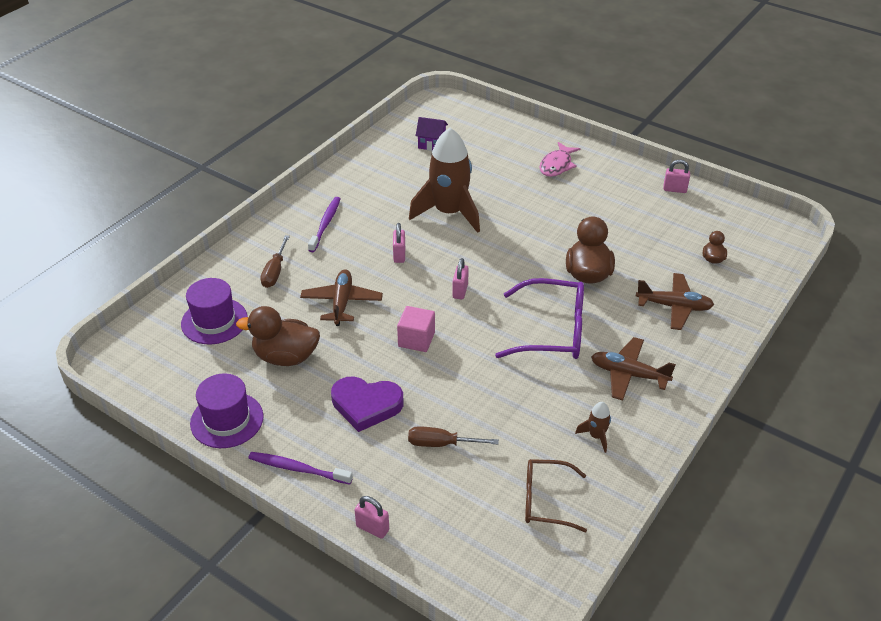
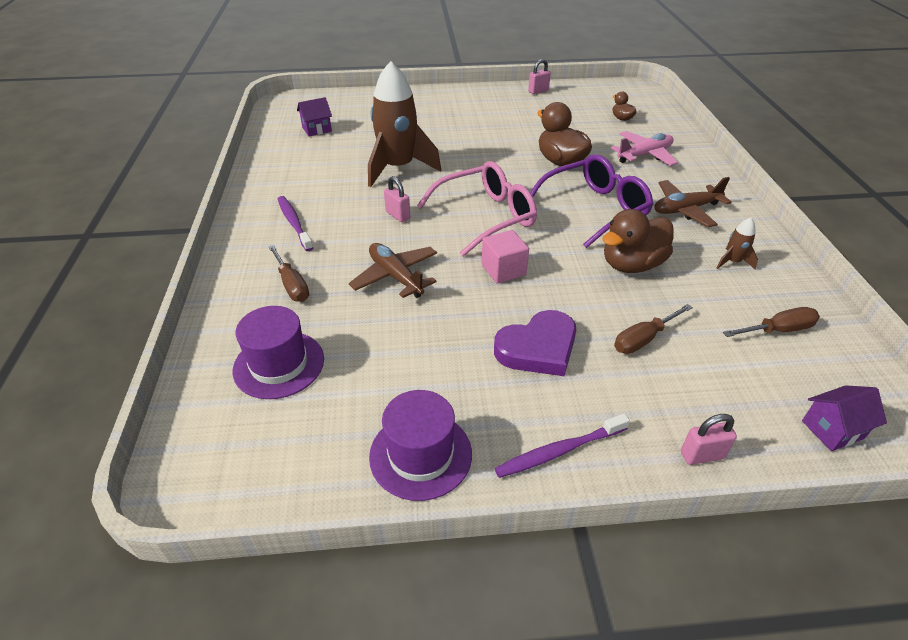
camera: 40 degrees left, 0 degrees up
(285, 357) = (403, 353): brown duck -> brown duck (632, 265)
(460, 291) = (486, 216): pink padlock -> pink glasses
(476, 575) = (832, 429): none -> purple house
(545, 501) = (777, 330): brown glasses -> brown screwdriver
(557, 165) = (438, 107): pink fish -> none
(674, 307) = (644, 155): brown plane -> pink plane

